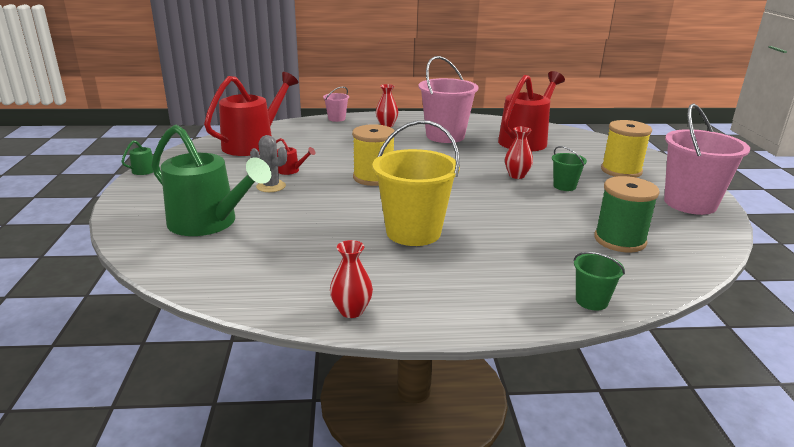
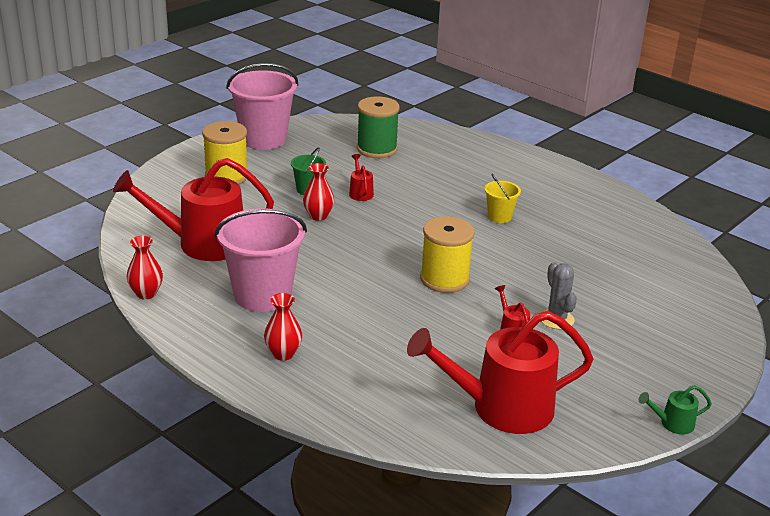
camera: 135 degrees left, 5 degrees up
(209, 223) = (652, 303): green watering can -> none
(336, 119) = (317, 409): pink bucket -> none
(351, 311) = (611, 196): red vase -> red vase (146, 293)
(413, 232) = (499, 217): yellow bucket -> yellow bucket, size x0.48
(535, 200) = (360, 192): none -> red watering can
(591, 301) = (471, 140): green bucket -> none

